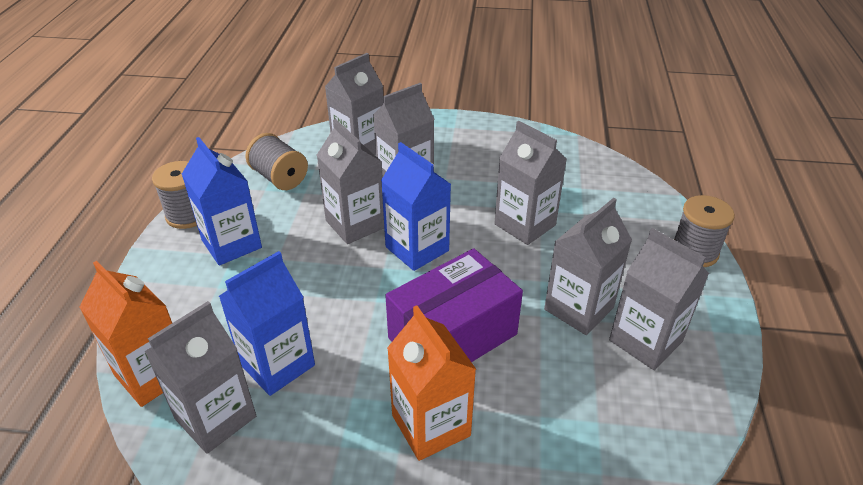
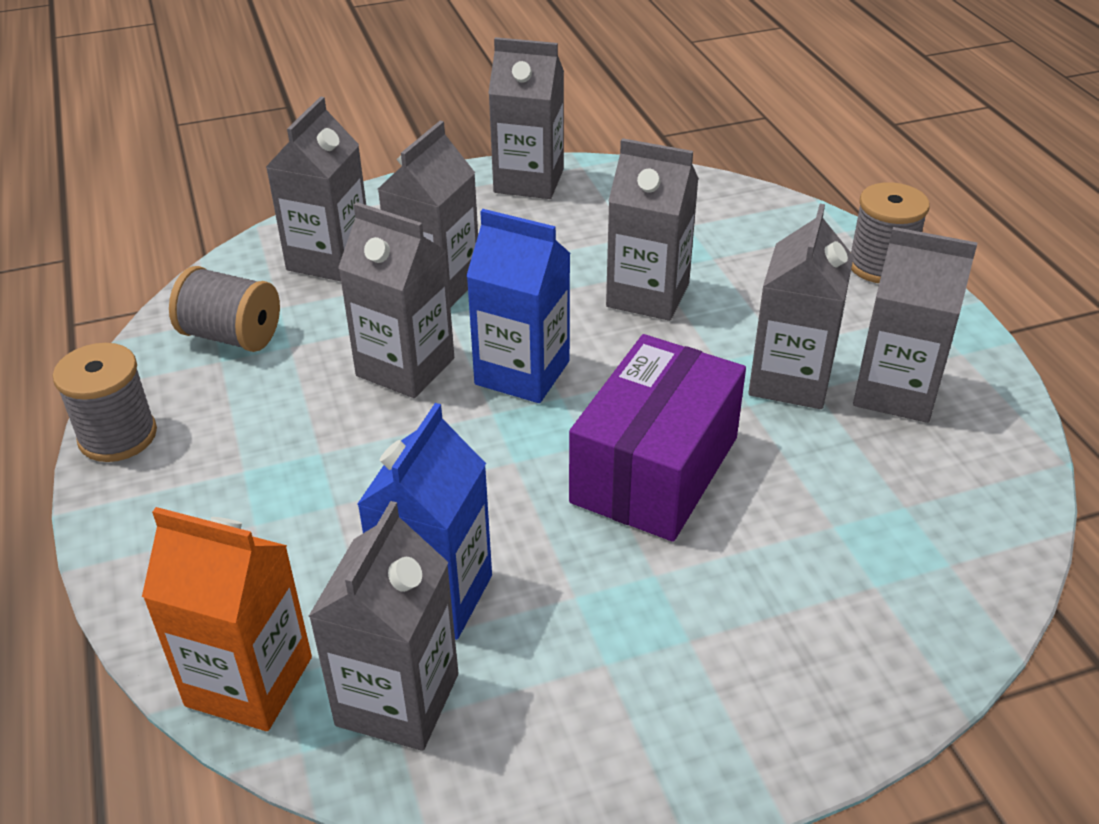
camera: 25 degrees left, 0 degrees up
(231, 244) = (229, 455): blue carton -> none
(431, 425) = (707, 590): orange carton -> none
(502, 133) = (529, 181): none -> grey carton

